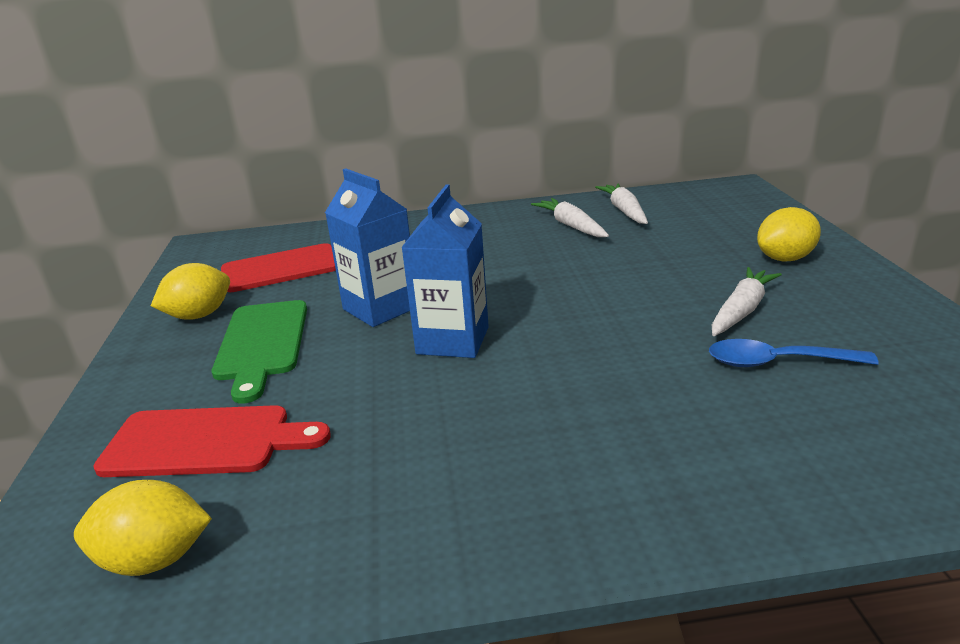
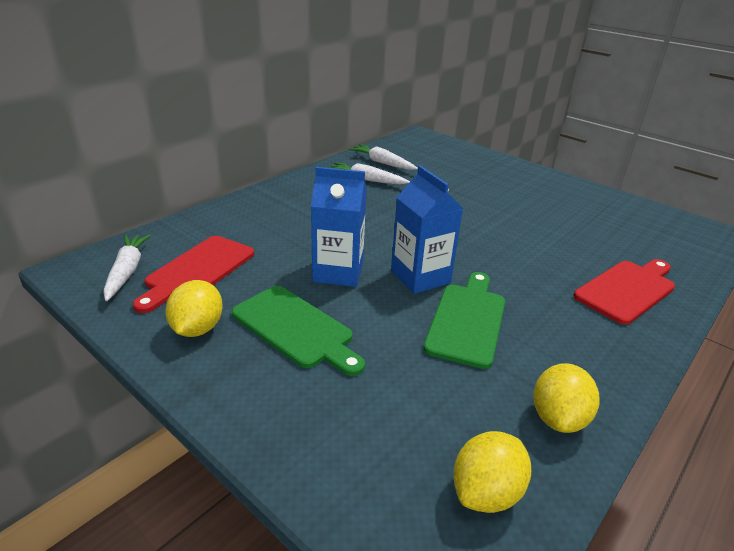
camera: 45 degrees left, 5 degrees up
(206, 442) = (382, 410): red cutting board -> red cutting board (627, 289)
(424, 402) = (467, 320): none -> green cutting board
(741, 311) = (528, 210): white carrot -> white carrot (127, 271)
(777, 362) = (580, 233): blue spoon -> none
(785, 258) = (504, 175): yellow lemon -> yellow lemon (558, 418)

